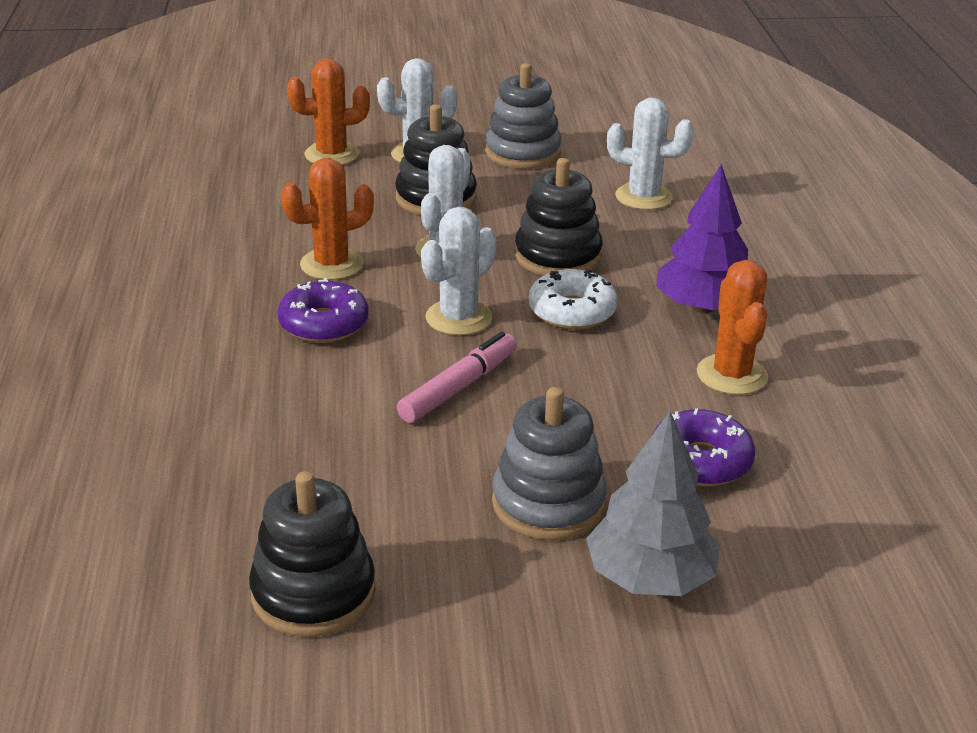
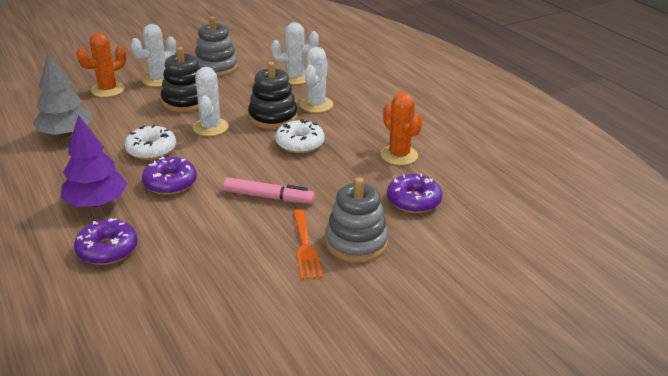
camera: 25 degrees left, 0 degrees up
(167, 401) = (107, 249): none -> purple donut
(313, 593) = (268, 327): black stacking toy -> none
(331, 264) = (151, 150): orange cactus -> white donut
(458, 387) = (269, 197): pink marker -> pink marker turned 90 degrees clockwise
(459, 318) = (243, 161): white cactus -> white cactus (316, 105)
(460, 485) = (305, 247): none -> orange fork
(650, 578) = (430, 264): grey tree -> grey tree (66, 134)
(702, 307) = (362, 126): purple tree -> purple tree (96, 203)

